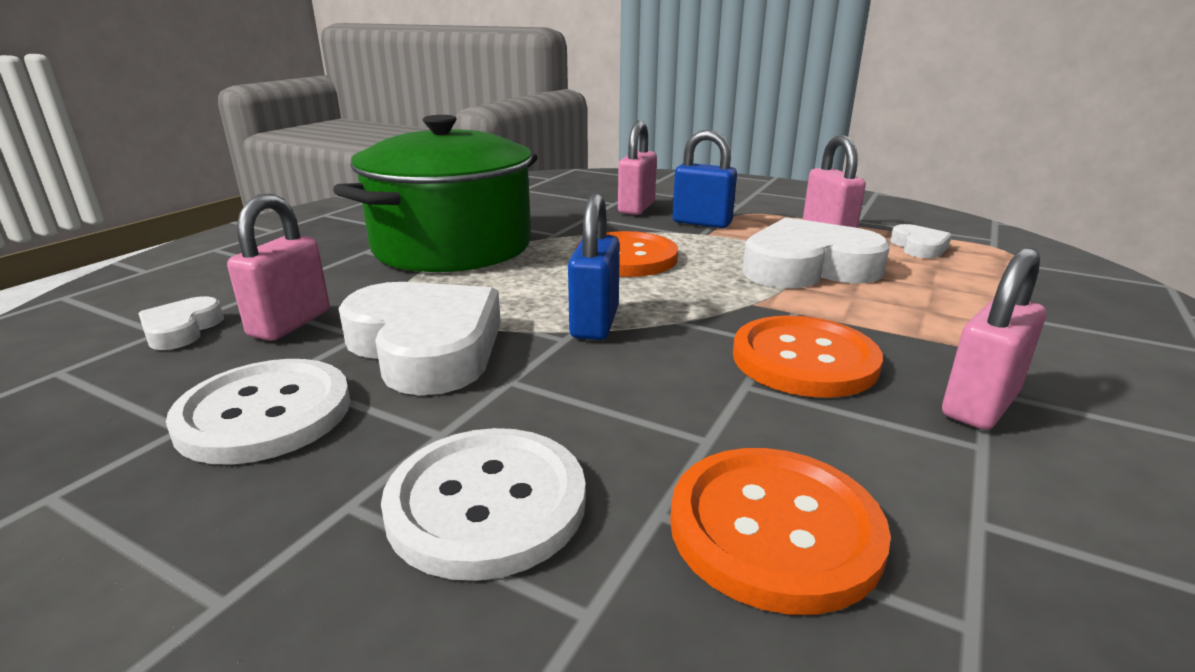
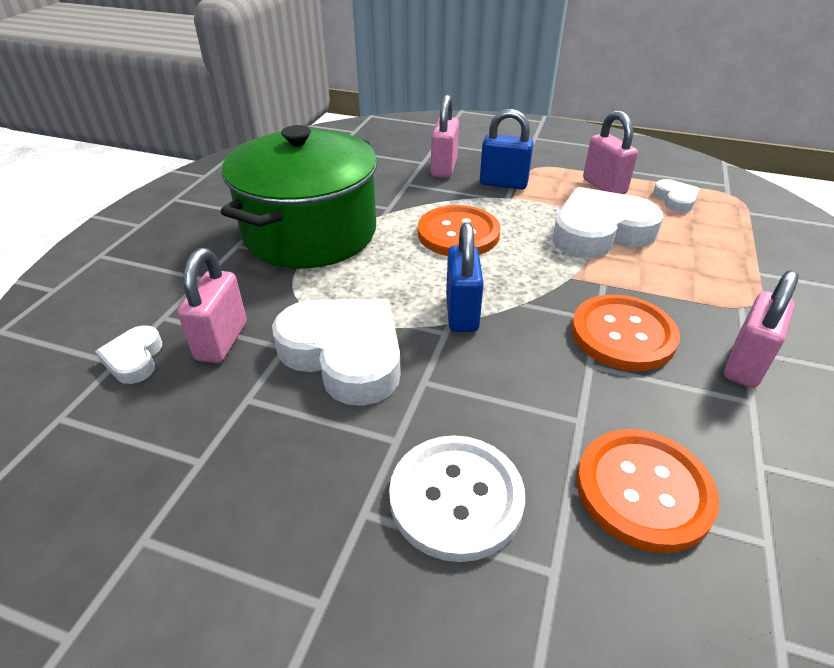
camera: 10 degrees left, 15 degrees up
(264, 414) = (256, 439): white button -> none

